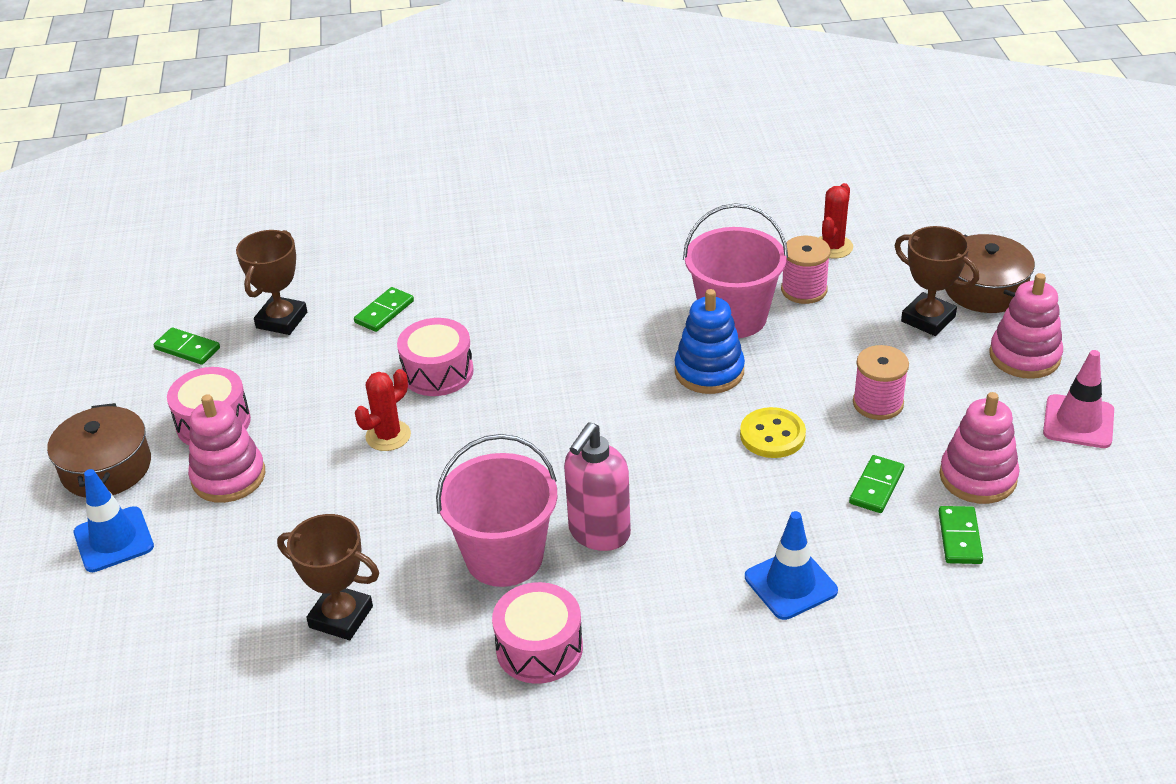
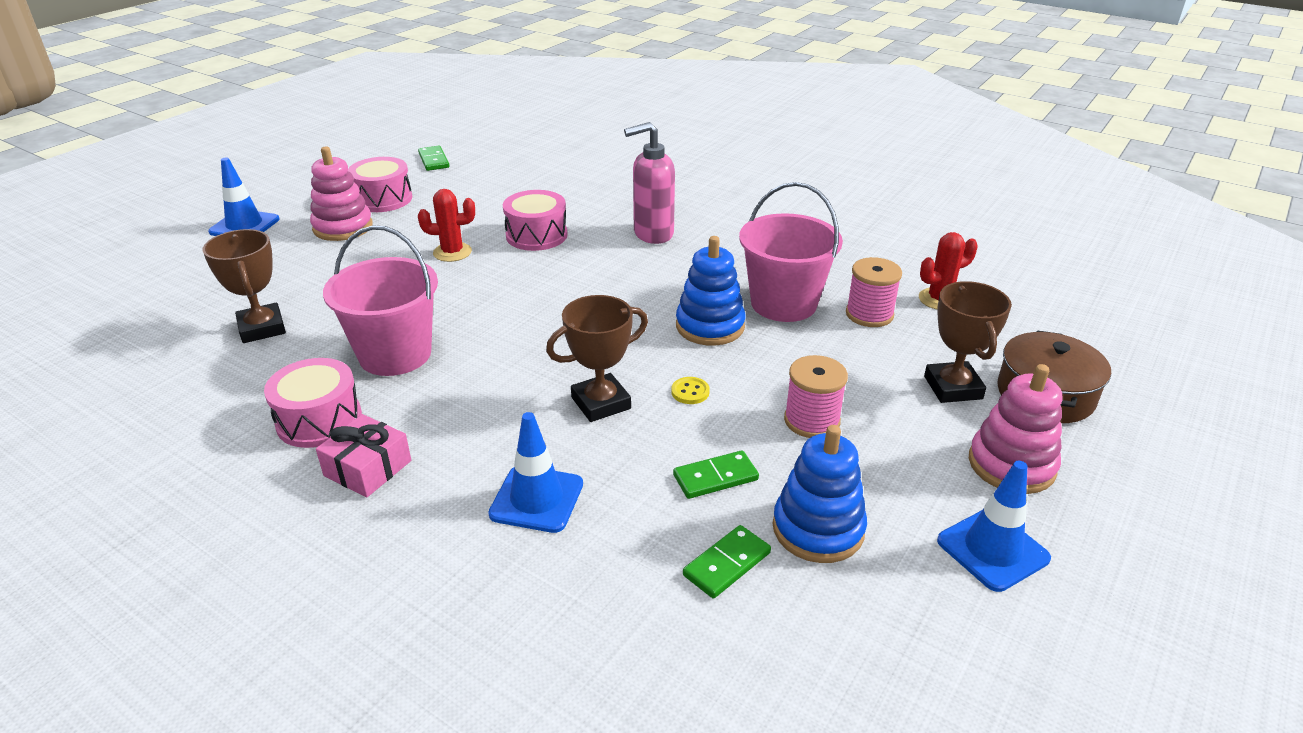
camera: 40 degrees right, 5 degrees down
(106, 468) = (302, 193): brown pot -> none
(281, 320) = (501, 170): brown trophy -> brown trophy (601, 403)
(384, 312) = (561, 191): green domino -> none
(599, 534) = (470, 378): pink soap dispenser -> pink soap dispenser (652, 234)
(641, 652) = (368, 468): none -> pink gift
(772, 435) = (690, 392): yellow button -> yellow button, size x0.56
(978, 477) = (818, 529): pink stacking toy -> blue stacking toy
(1078, 422) = (992, 549): pink traffic cone -> blue traffic cone

